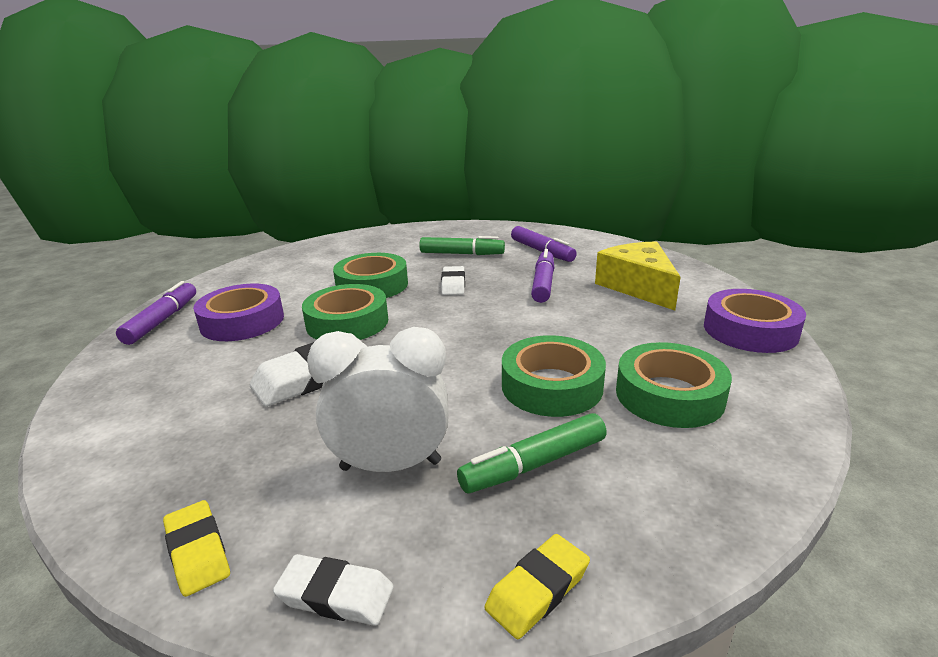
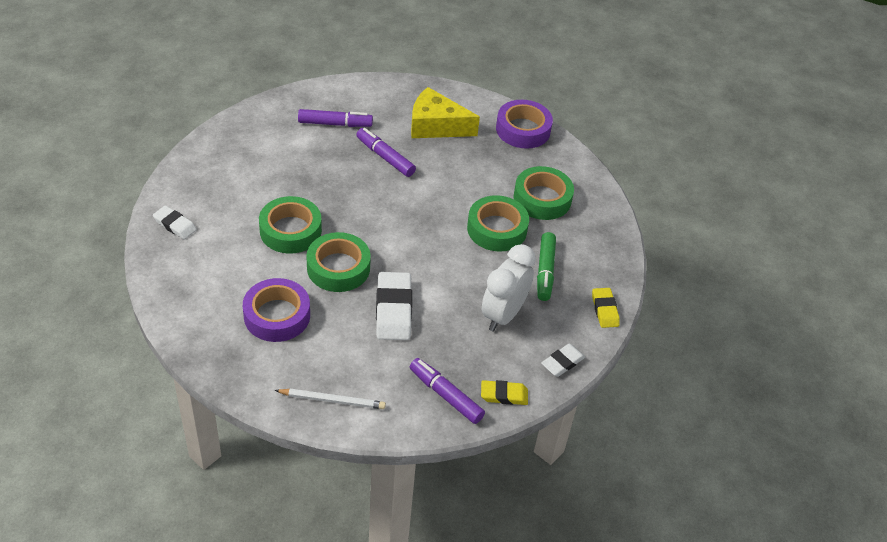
camera: 60 degrees left, 20 degrees up
(117, 400) = (332, 400): none -> white pencil
(162, 320) = (224, 356): purple marker -> purple marker (446, 395)
(453, 284) = (337, 194): white eraser -> white eraser (175, 225)
(461, 254) = (288, 161): green marker -> none

